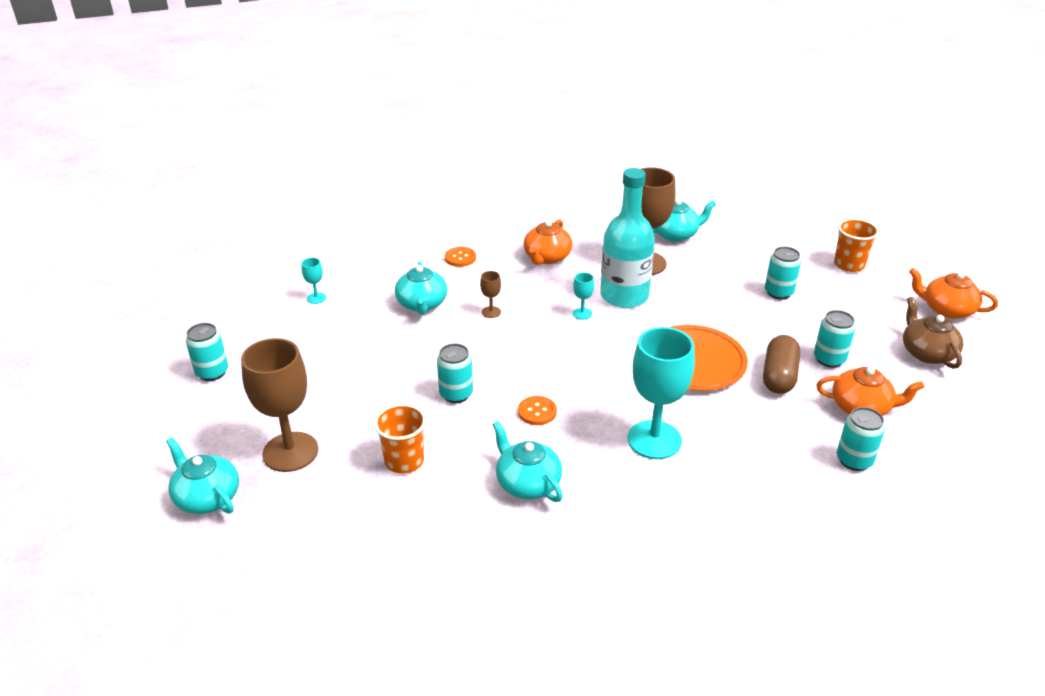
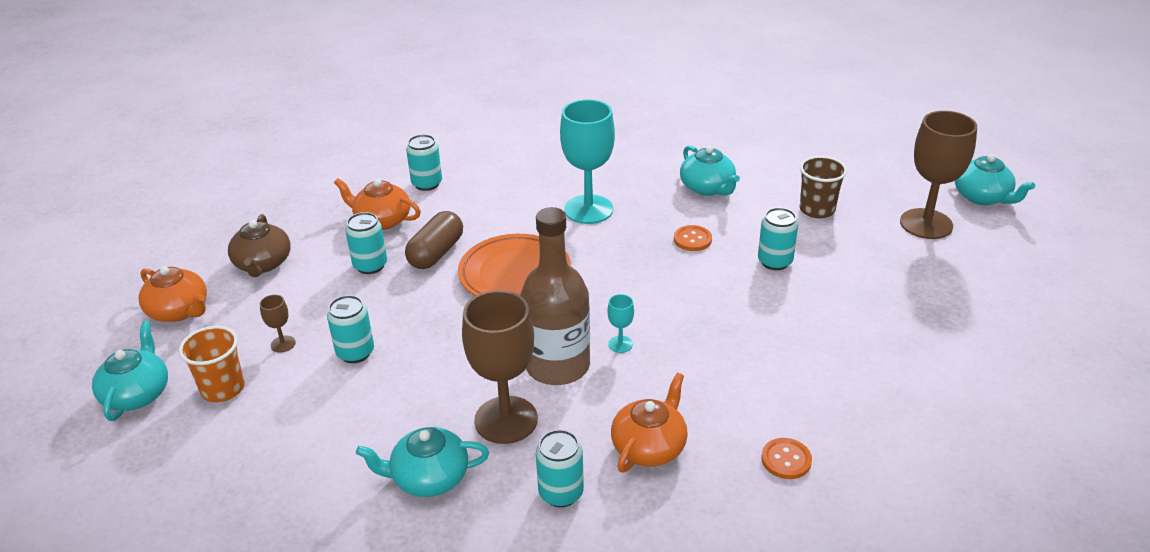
camera: 170 degrees left, 0 degrees up
(212, 372) = (1059, 305): turquoise can -> turquoise can (561, 493)
(316, 298) = (985, 401): turquoise goblet -> none
(404, 461) = (817, 210): orange cup -> brown cup
(422, 304) = (832, 377): turquoise teapot -> turquoise teapot (137, 394)
(491, 312) = (737, 357): brown goblet -> brown goblet (283, 344)
(624, 296) = (557, 366): turquoise bottle -> brown bottle

